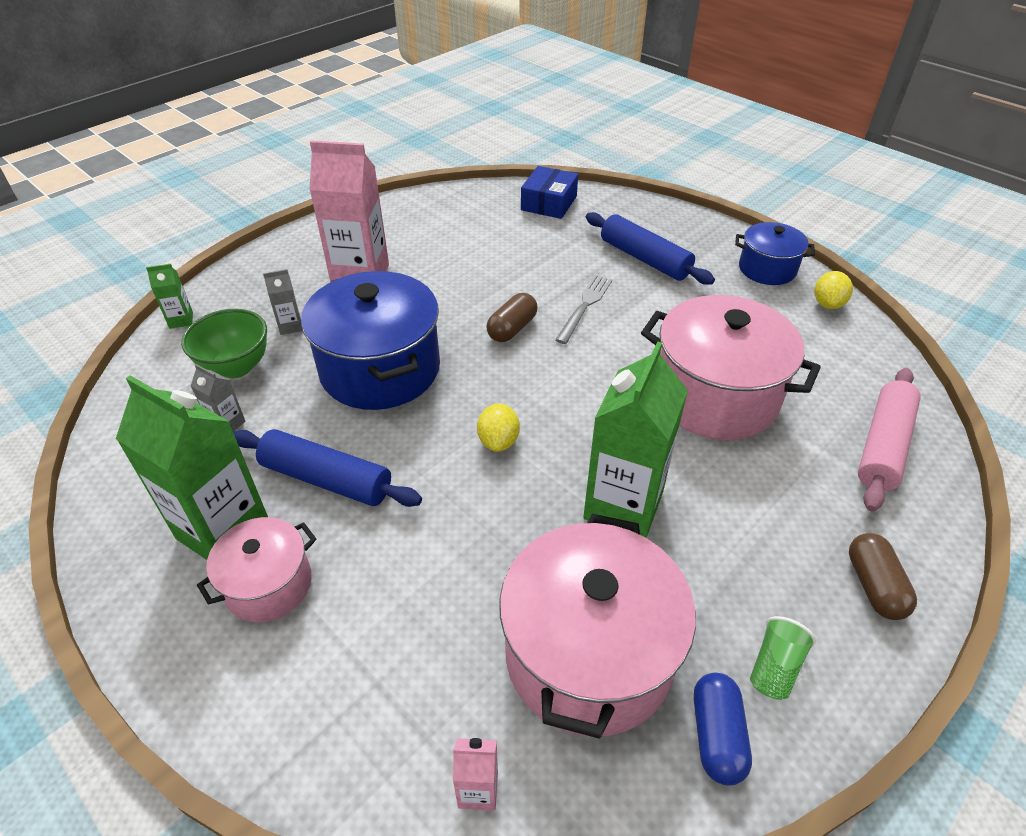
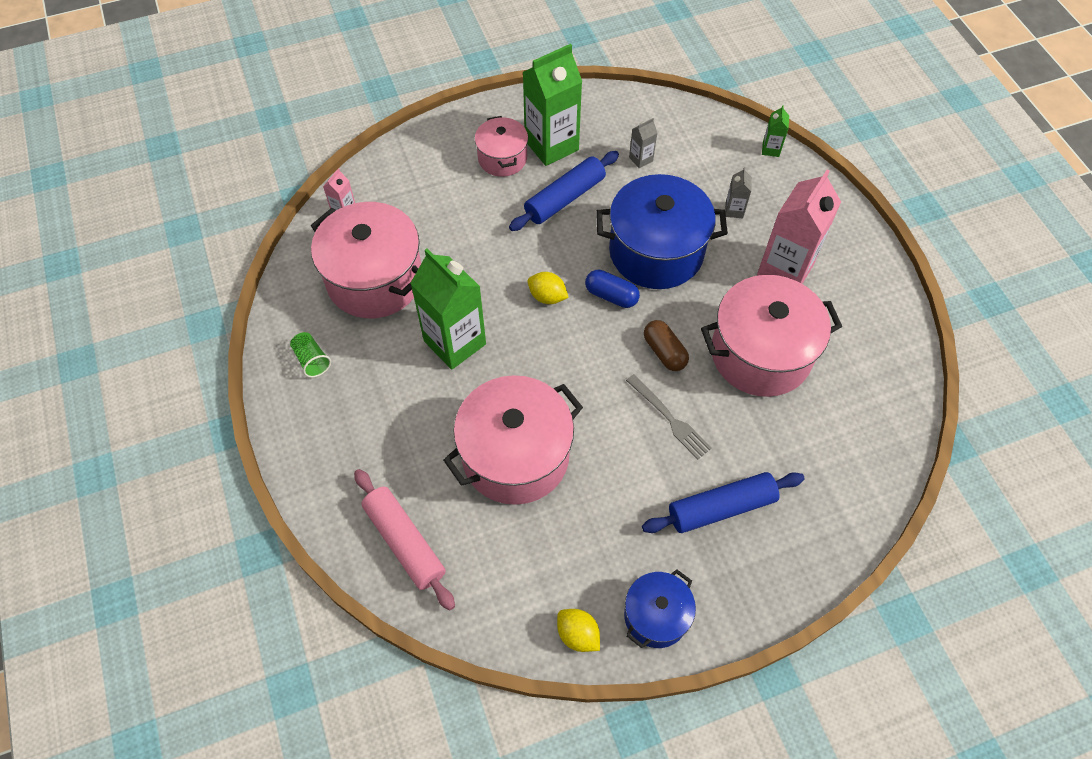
camera: 115 degrees right, 15 degrees up
(236, 367) = (699, 172): green bowl -> none
(472, 270) = (760, 354): none -> pink pot
(549, 203) = (861, 468): blue box -> none
(716, 735) = (300, 313): blue capsule -> blue capsule (611, 295)
(874, 586) = (318, 446): brown capsule -> none

